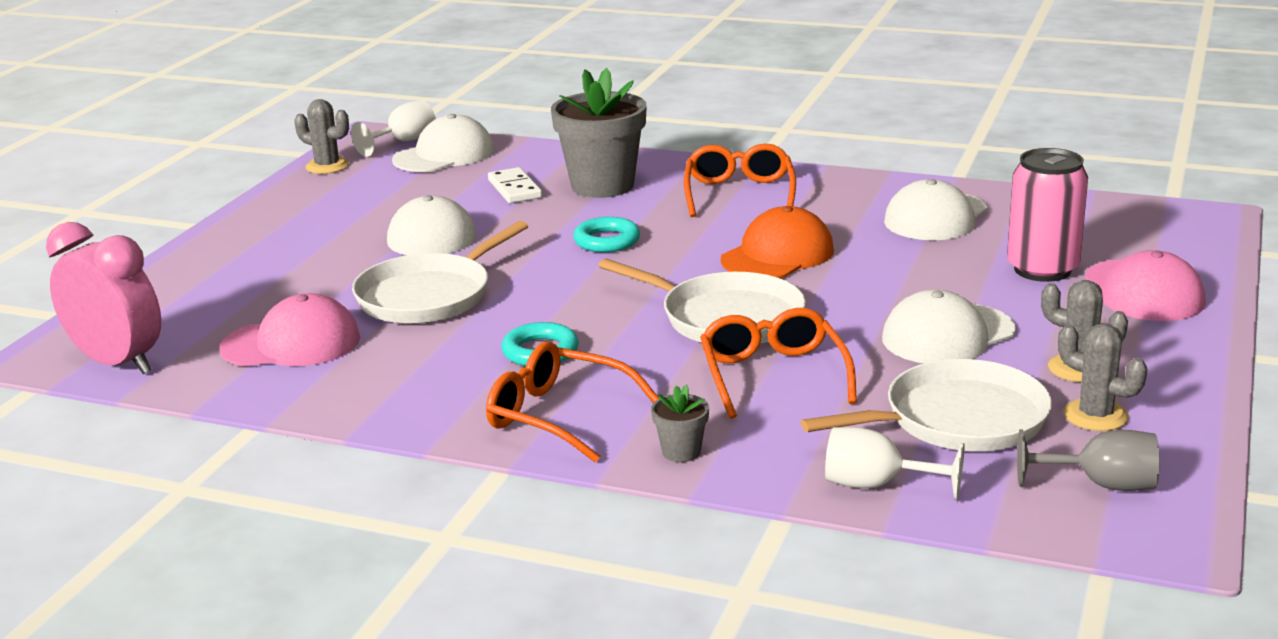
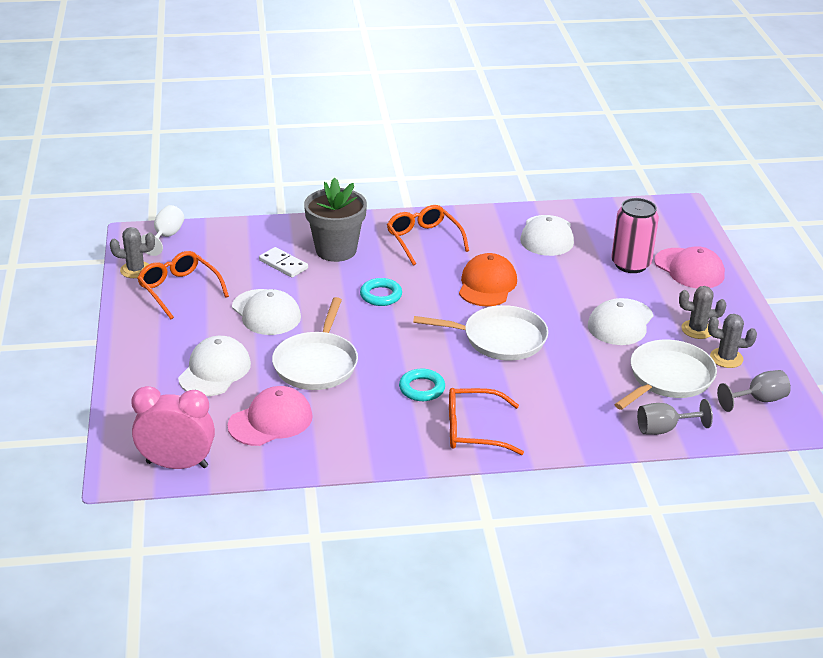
camera: 30 degrees left, 10 degrees up
(444, 155) = (206, 243): white cap -> white cap (215, 370)
(681, 452) = (557, 436): grey flower pot -> none
(773, 374) = (557, 372): orange glasses -> orange glasses (179, 289)
(876, 485) = (664, 429): white goblet -> grey goblet

